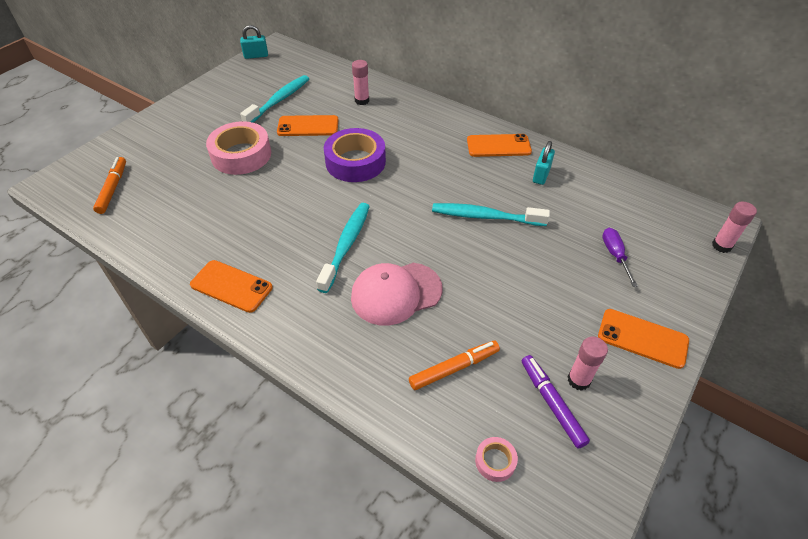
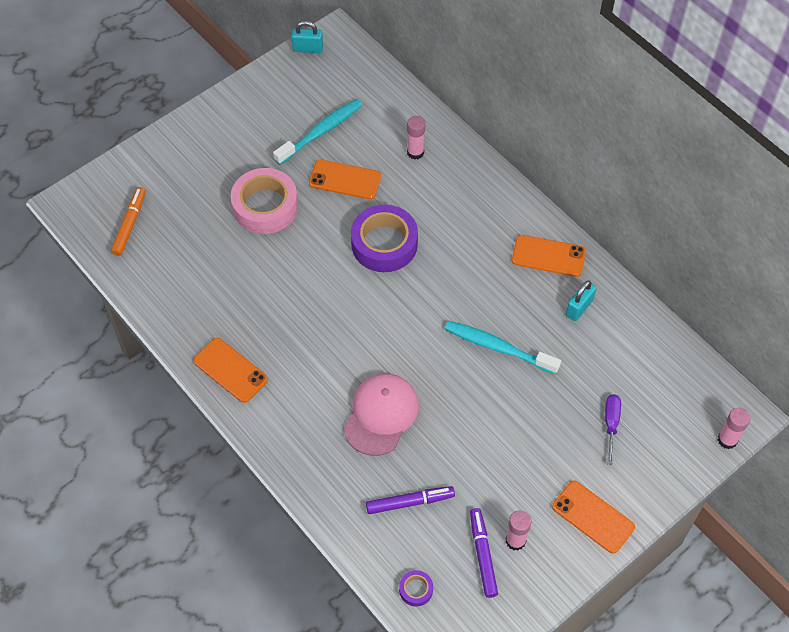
camera: 15 degrees right, 10 degrees up
(346, 245) = (348, 349): turquoise toothbrush -> none
(396, 293) = (381, 415): pink cap -> pink cap turned 120 degrees clockwise
(454, 368) = (410, 502): orange marker -> purple marker
(495, 461) = (416, 590): pink tape -> purple tape

